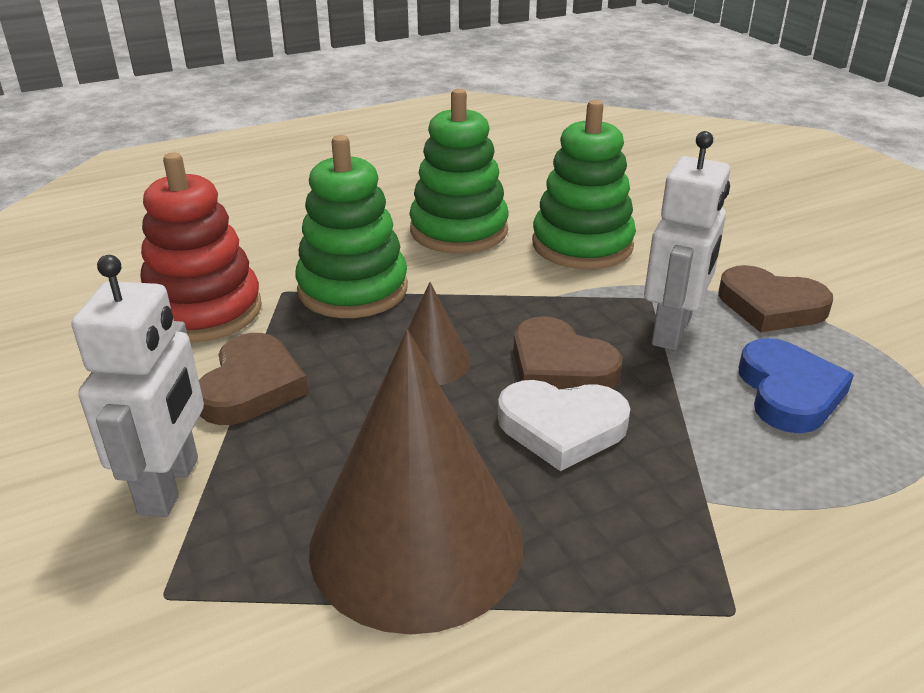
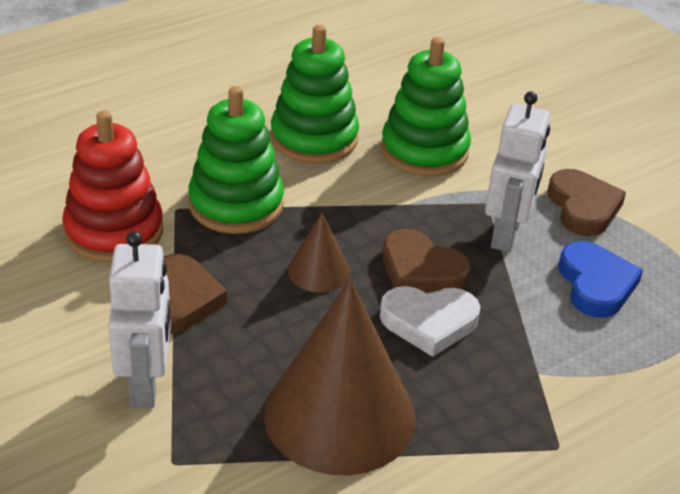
camera: 10 degrees left, 5 degrees up
(770, 306) = (583, 207): brown heart -> brown heart turned 120 degrees counterclockwise

